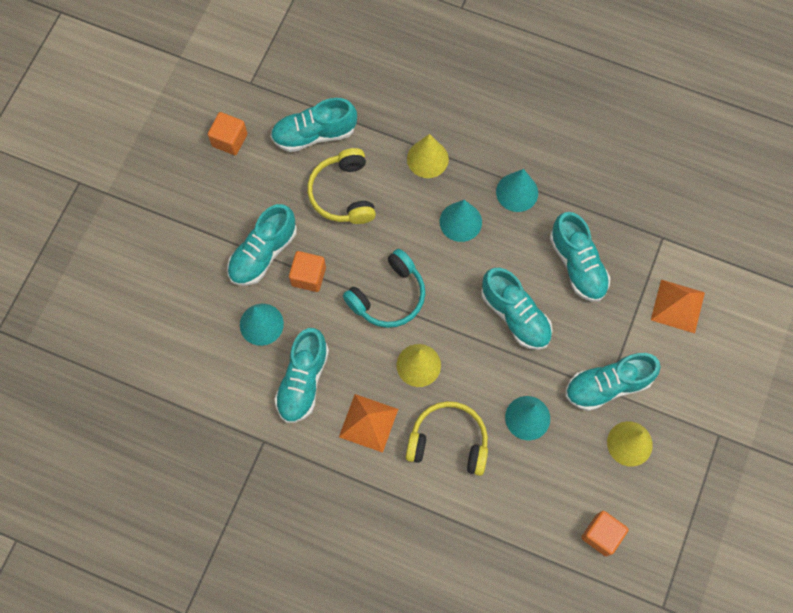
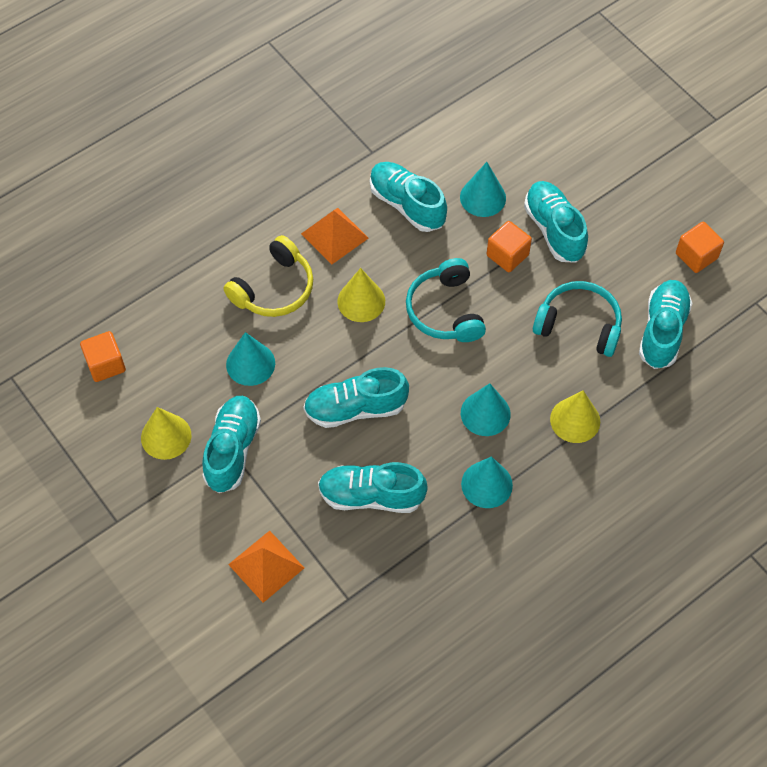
camera: 120 degrees right, 10 degrees down
(343, 193) = (579, 325): yellow headphones -> turquoise headphones

